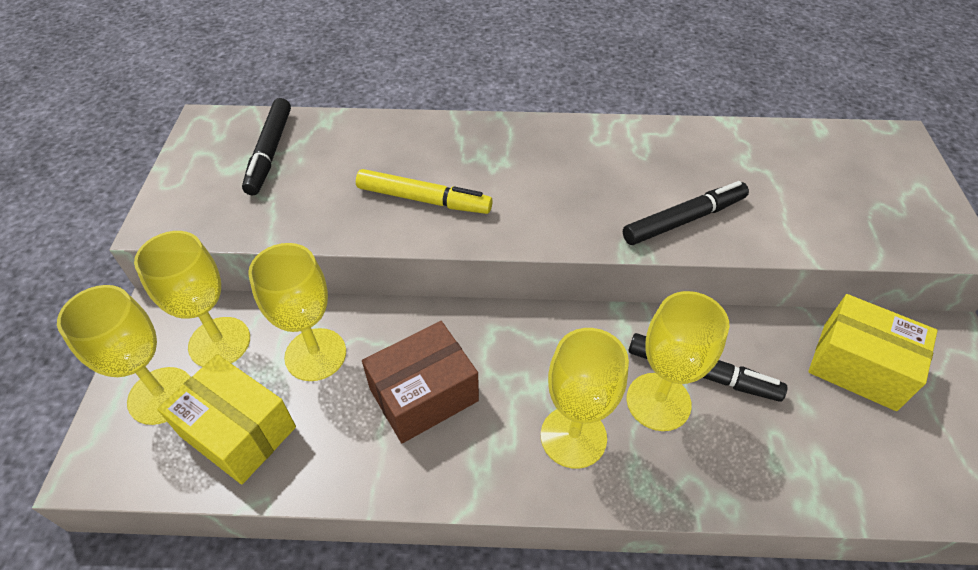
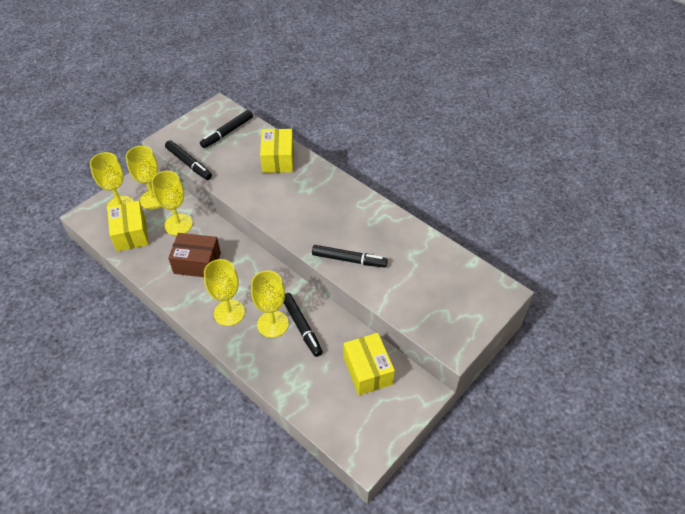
camera: 40 degrees right, 0 degrees up
(253, 234) = (189, 163): none -> black marker
(403, 146) = (278, 159): none -> yellow box
(423, 199) = (260, 187): yellow marker -> none

